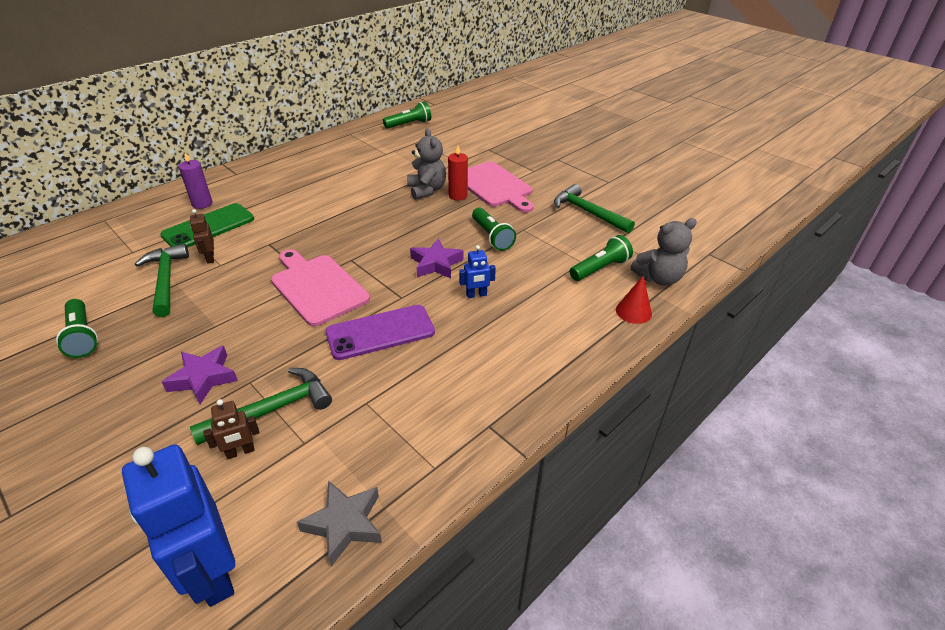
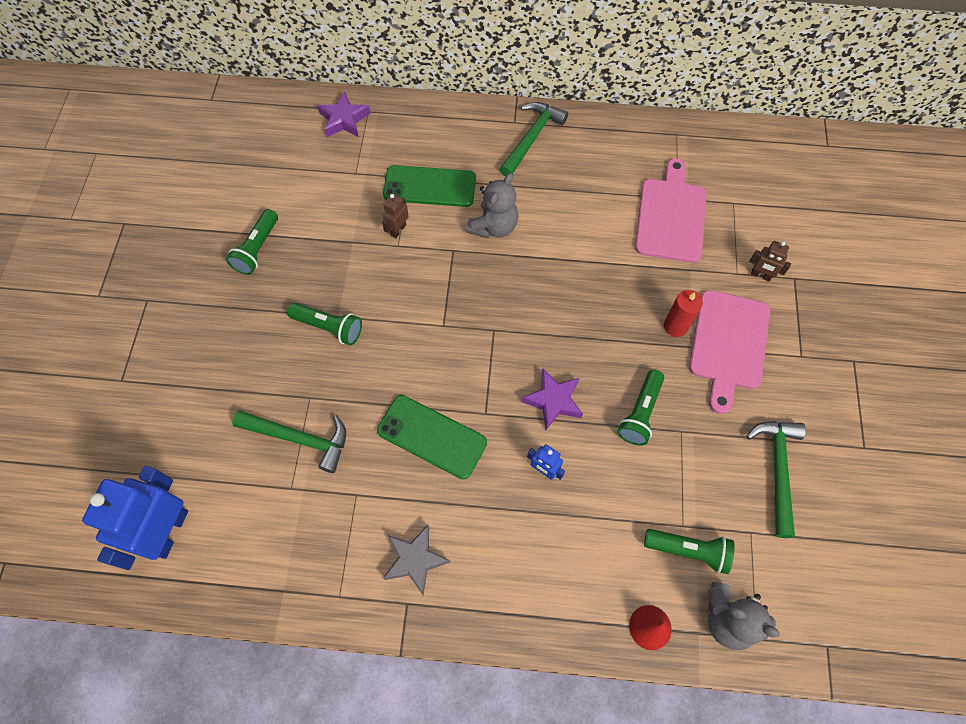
camera: 50 degrees right, 25 degrees up
(166, 280) = (349, 231): green hammer -> green hammer (531, 138)
(202, 204) = (451, 148): purple candle -> none
(203, 378) = (288, 365): purple star -> purple star (344, 120)
(240, 452) = (253, 456): brown robot -> brown robot (760, 275)
(317, 287) = (438, 340): pink cutting board -> pink cutting board (671, 216)
(344, 524) = (253, 577): grey star -> grey star (415, 560)
(380, 332) = (432, 436): purple phone -> green phone
(409, 124) = (756, 164): green flashlight -> green flashlight (329, 327)
(426, 190) = (655, 292): grey teddy bear -> grey teddy bear (494, 226)

